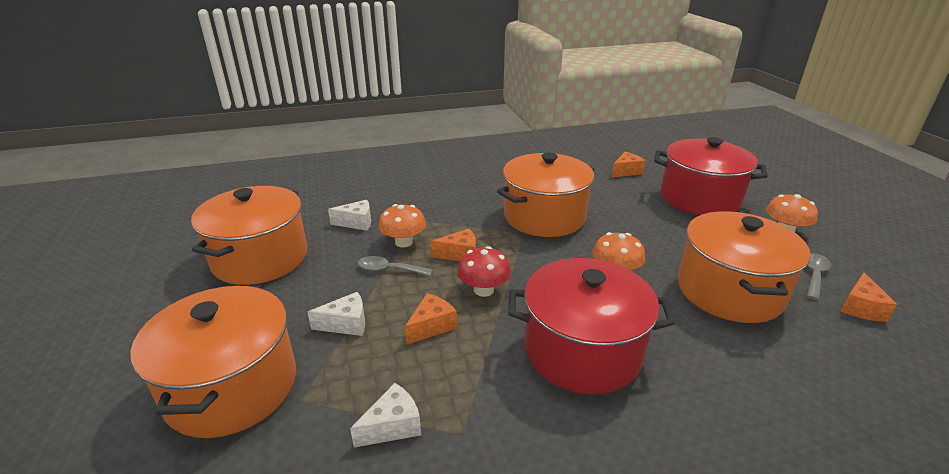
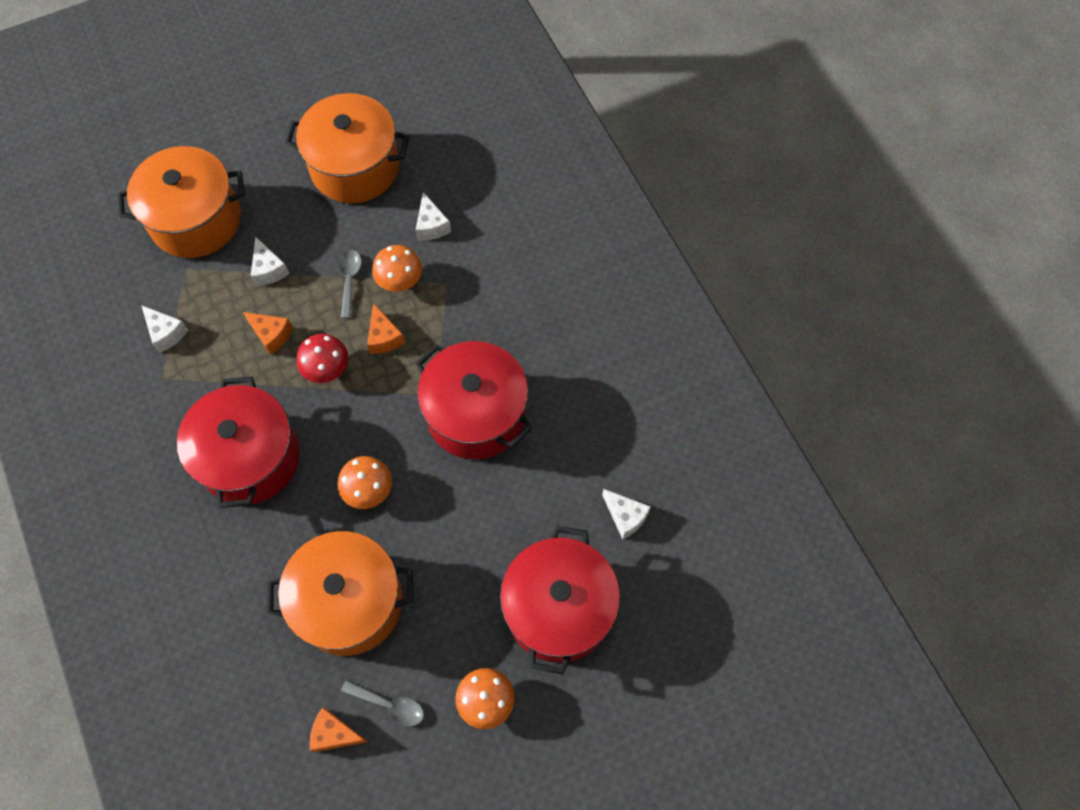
camera: 80 degrees right, 35 degrees up
(544, 216) = (476, 414): orange pot -> red pot
(626, 171) = (625, 516): orange cheese -> white cheese

